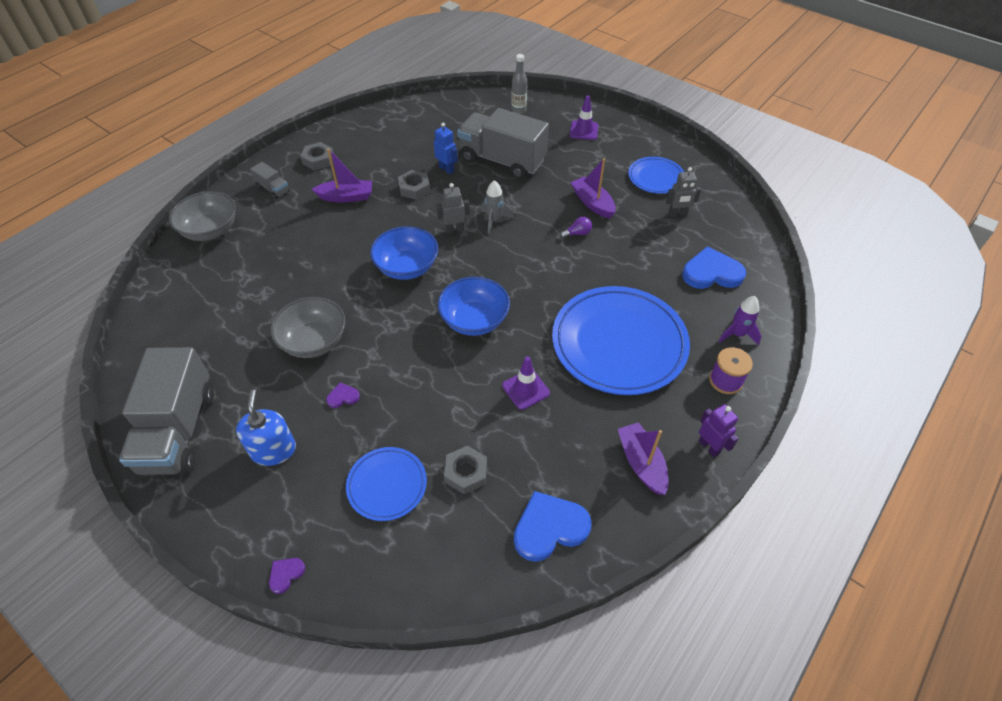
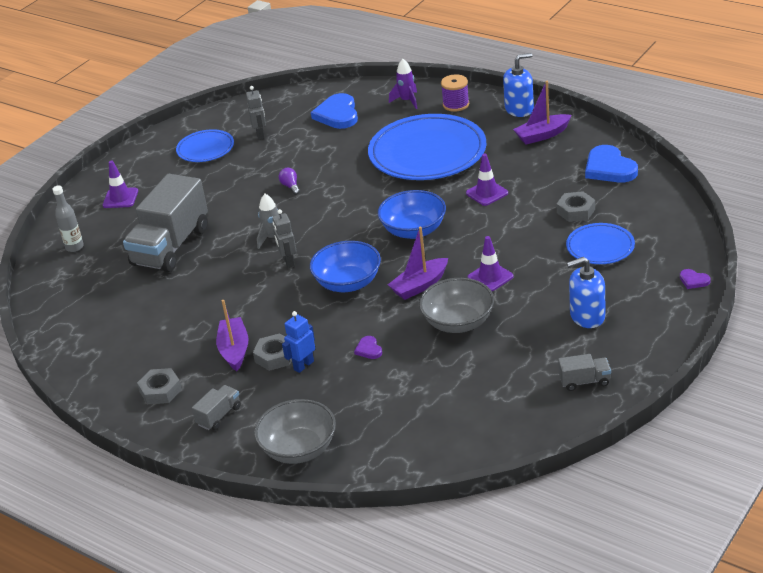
camera: 90 degrees left, 15 degrees down
(178, 430) = (584, 381): grey truck -> grey truck, size x0.43
(343, 397) = (519, 289): purple heart -> purple heart (368, 349)
(373, 374) = (490, 277): none -> purple traffic cone
(414, 188) = (219, 301): grey nut -> grey nut (275, 356)
(446, 169) = (185, 283): blue robot -> blue robot (303, 365)
(592, 203) = (245, 182): purple boat -> purple boat (419, 286)
(709, 446) = (519, 109): purple robot -> blue soap dispenser

